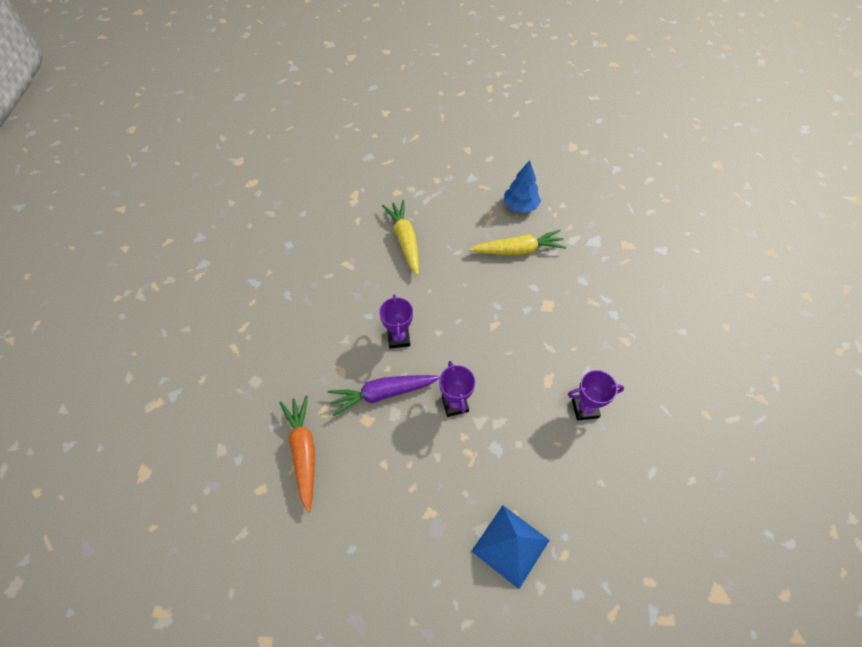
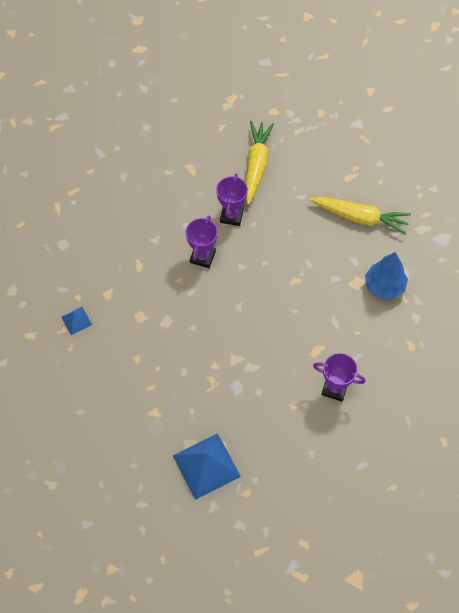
camera: 25 degrees right, 5 degrees up
(303, 452) = (76, 320): orange carrot -> blue pyramid
(383, 394) = (164, 300): purple carrot -> none
(455, 404) = (222, 335): purple trophy -> purple trophy (231, 216)
(520, 206) = (389, 173): blue tree -> blue tree (384, 286)

